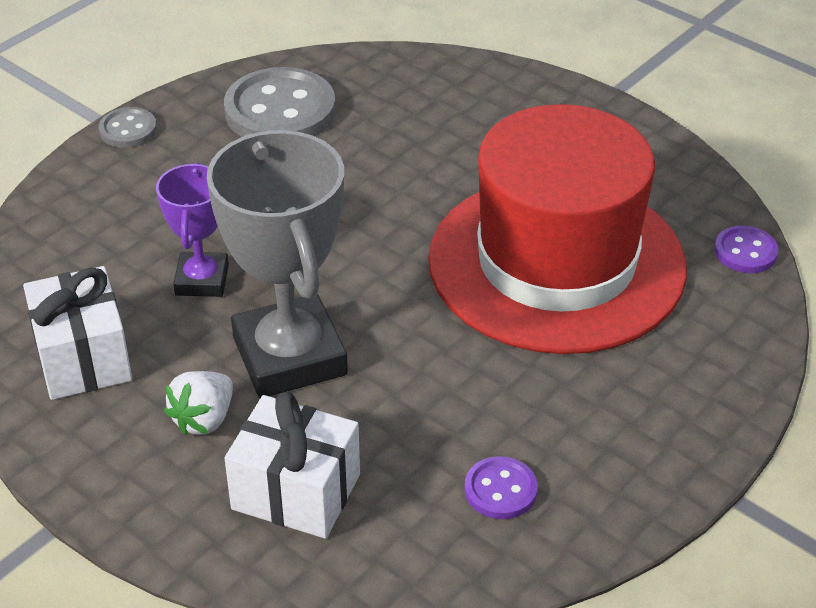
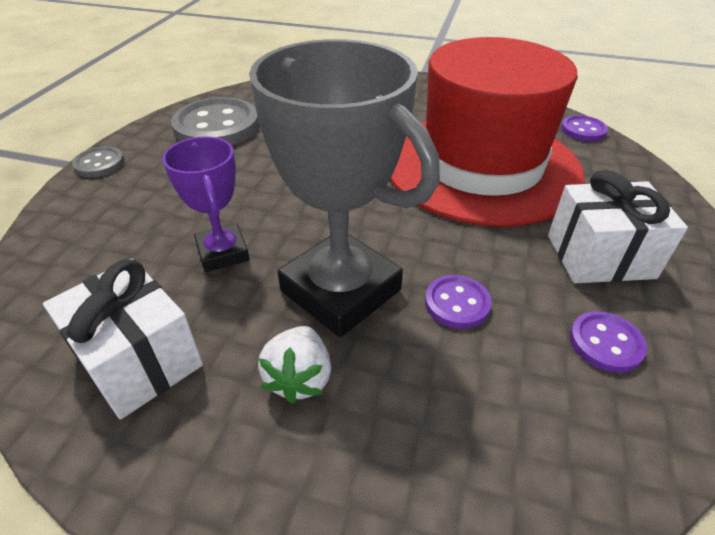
camera: 25 degrees left, 0 degrees up
(296, 492) = (439, 420): white gift -> white gift (600, 256)
(391, 406) = (457, 303): none -> purple button

